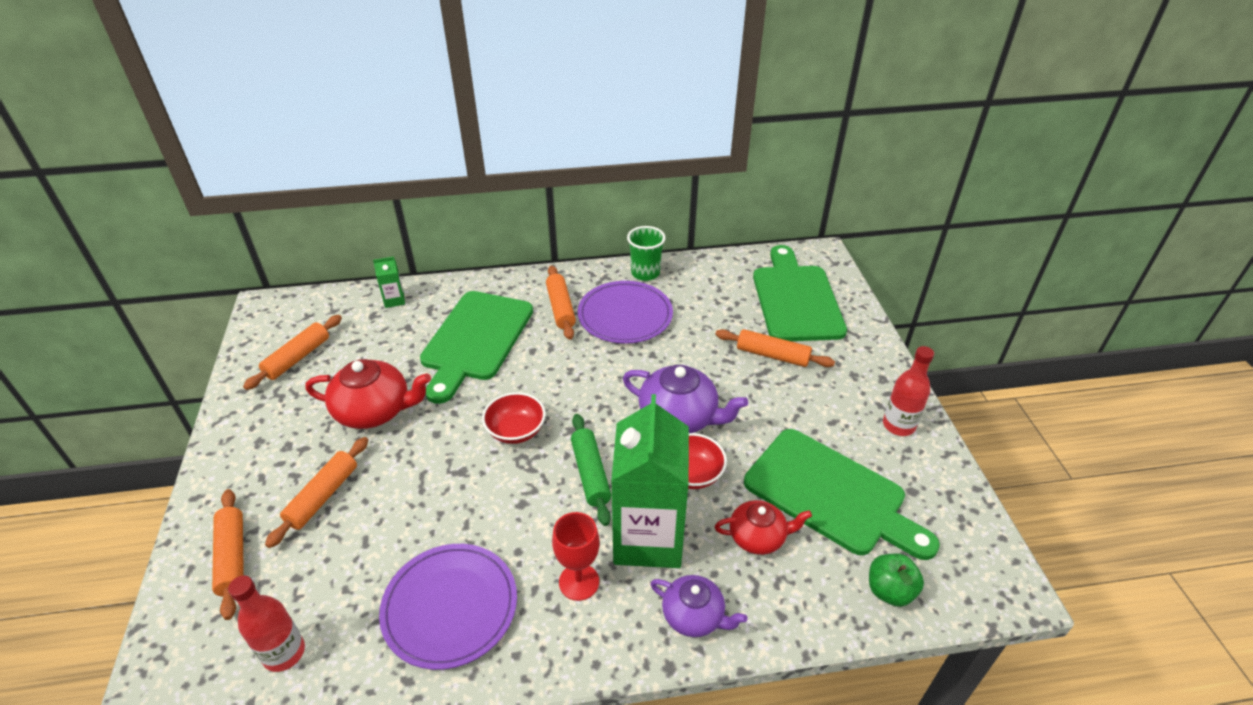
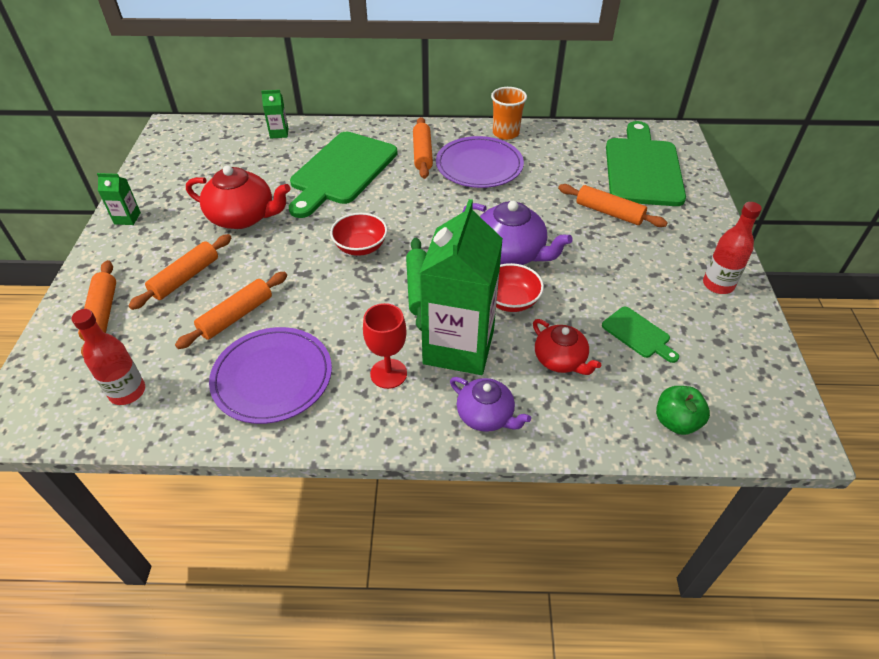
camera: 10 degrees right, 5 degrees up
(237, 429) = (127, 218): none -> green carton
(297, 358) = (188, 169): orange rolling pin -> orange rolling pin (236, 316)
(645, 273) = (505, 133): green cup -> orange cup
(758, 537) = (560, 360): red teapot -> red teapot turned 45 degrees clockwise
(831, 494) = (638, 334): green cutting board -> green cutting board, size x0.45

